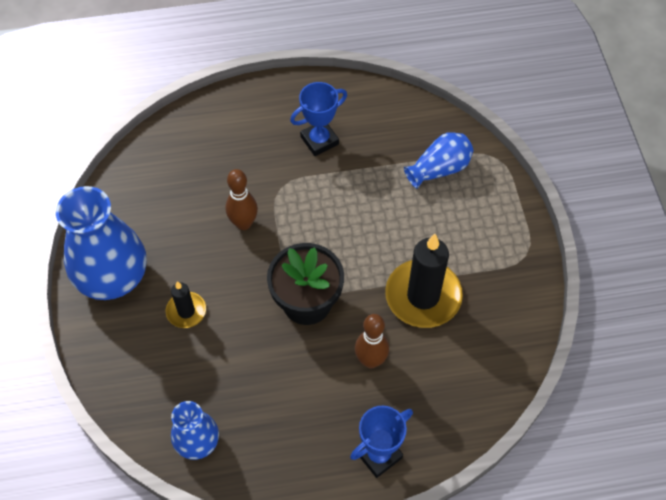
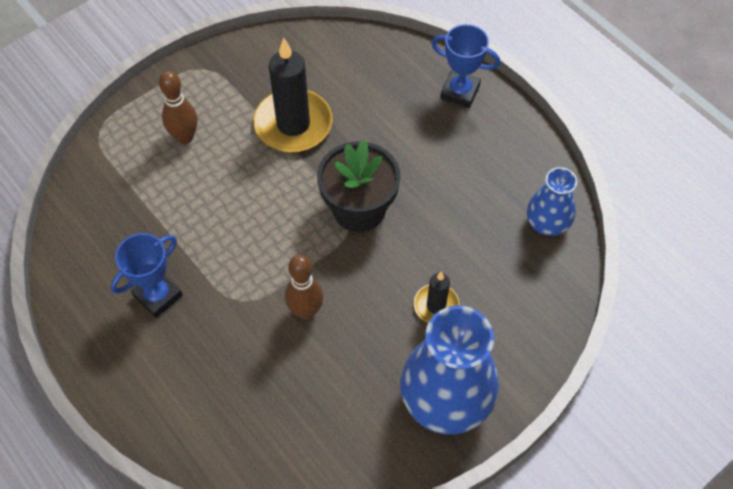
camera: 120 degrees left, 0 degrees up
(319, 140) = (158, 296): blue trophy -> blue trophy turned 75 degrees counterclockwise
(370, 360) = (382, 134): brown bowling pin -> brown bowling pin (185, 137)
(439, 169) = (139, 171): blue vase -> none

